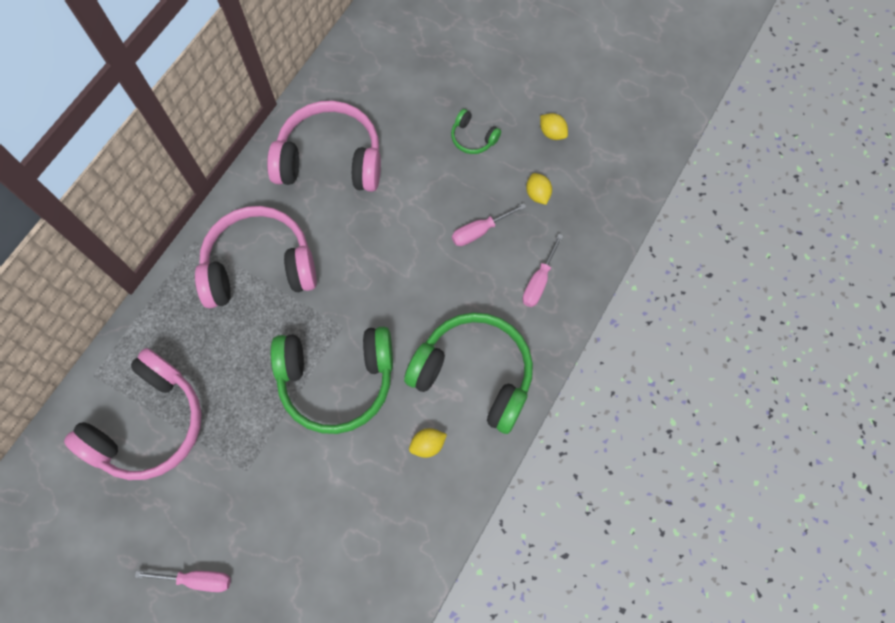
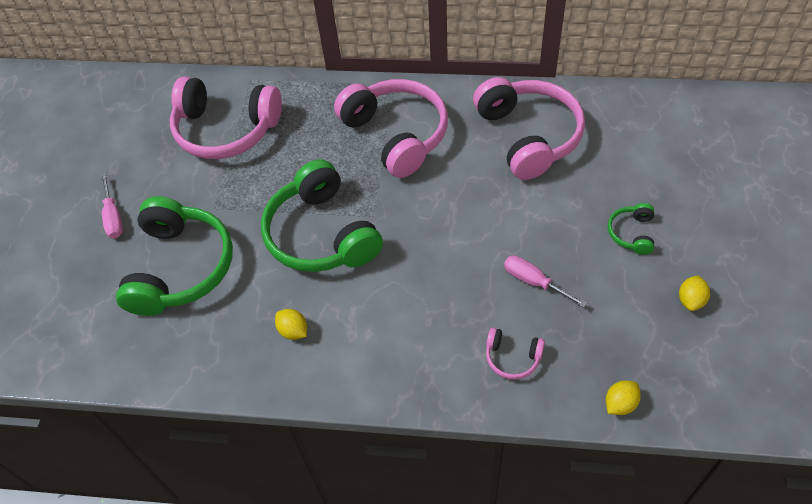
camera: 70 degrees right, 15 degrees down
(474, 375) = (381, 340): green headphones -> green headphones (180, 267)
(537, 194) = (609, 316): yellow lemon -> yellow lemon (620, 404)
(539, 281) = (512, 357): pink screwdriver -> pink headphones

